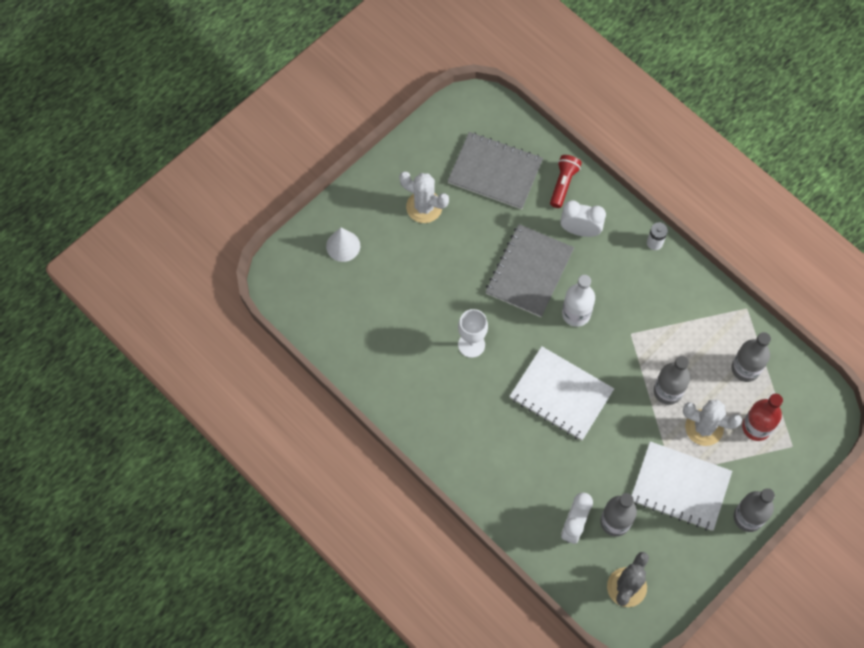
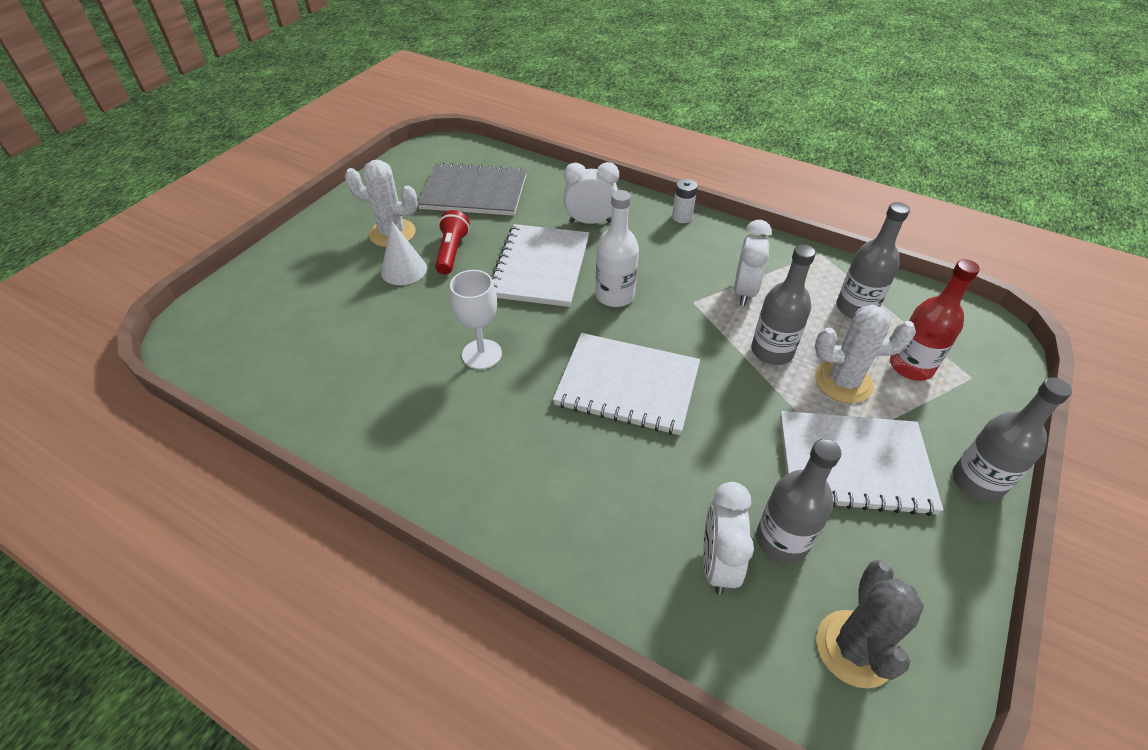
camera: 15 degrees left, 20 degrees down
(343, 246) = (286, 286): white cone -> white cone (404, 270)
(529, 272) = (540, 267): grey notebook -> white notebook
(563, 184) = (557, 189): red flashlight -> red flashlight (452, 252)
(671, 333) = (744, 291): none -> white clock

